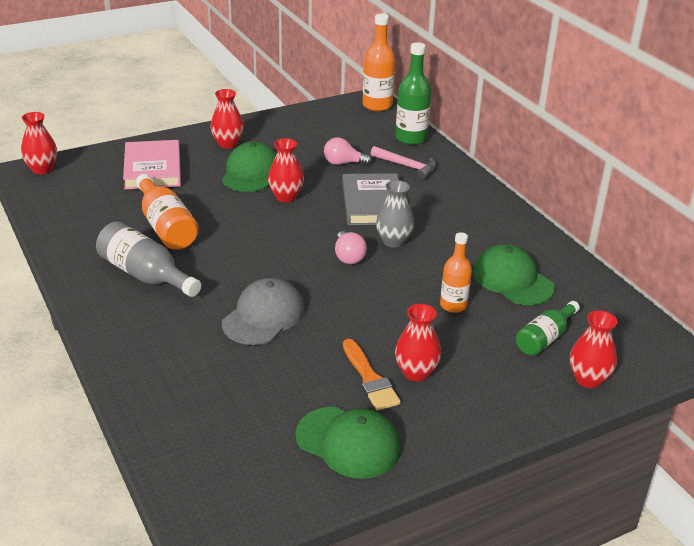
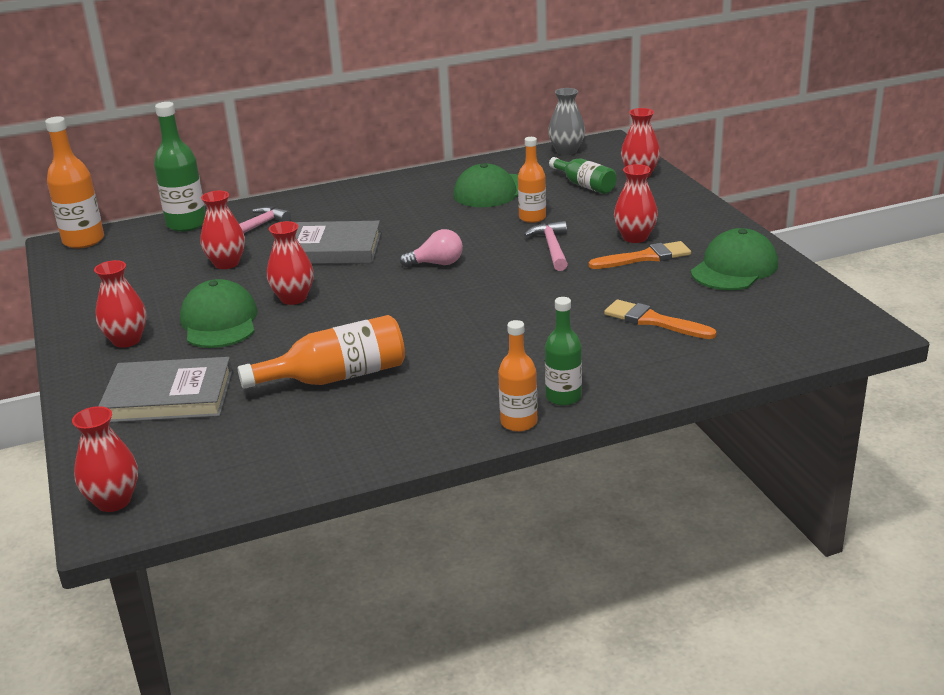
camera: 80 degrees left, 5 degrees down
(85, 309) = (519, 422): none -> orange bottle
(116, 330) = (563, 397): none -> green bottle
(145, 275) = (449, 385): grey bottle -> none
(152, 169) = (169, 396): pink book -> grey book
(236, 381) = (653, 321): none -> orange brush
(251, 172) = (219, 322): green cap -> green cap turned 60 degrees clockwise
(263, 316) = (543, 308): grey cap -> none
(343, 163) = (226, 263): pink light bulb -> red vase
(386, 319) = (552, 248): none -> pink hammer
(393, 241) = (413, 240): grey vase -> grey vase (566, 151)

